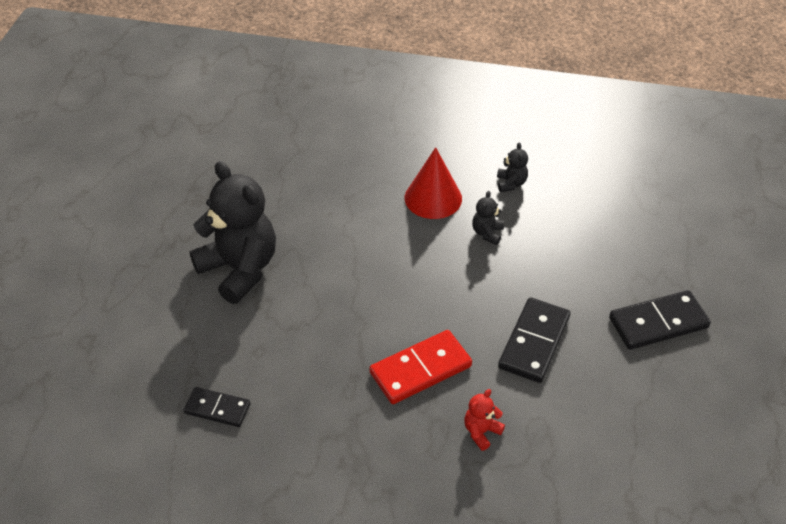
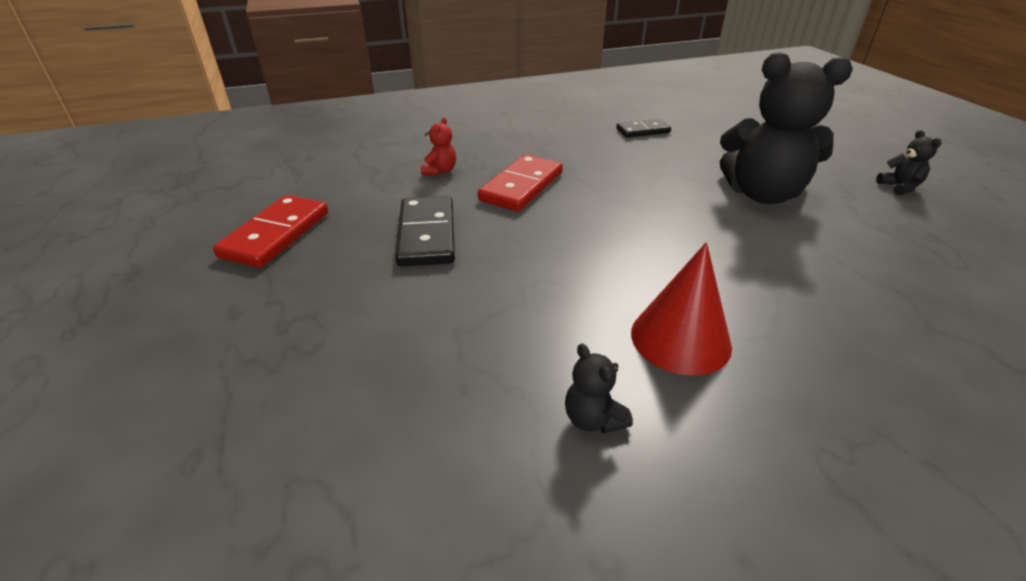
camera: 150 degrees right, 10 degrees down
(487, 233) = (562, 321): black teddy bear -> black teddy bear (899, 187)
(656, 397) = (276, 234): none -> red domino
(658, 322) = (276, 300): black domino -> none

